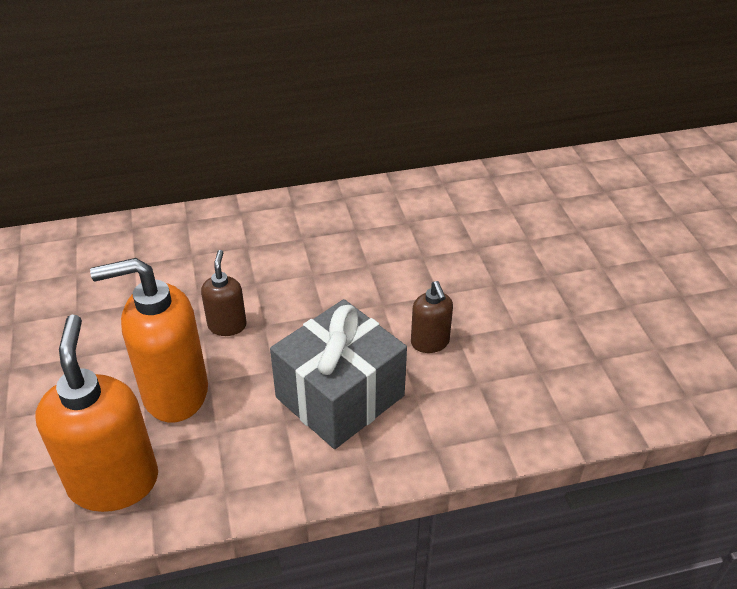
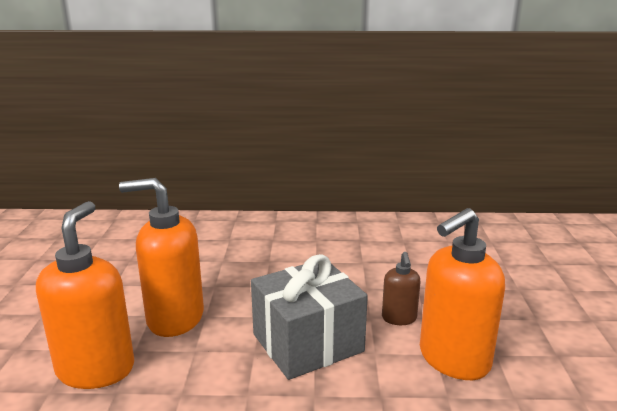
camera: 15 degrees right, 20 degrees down
(227, 325) = (236, 283): brown soap dispenser -> none
(497, 387) = (453, 359): none -> orange soap dispenser

